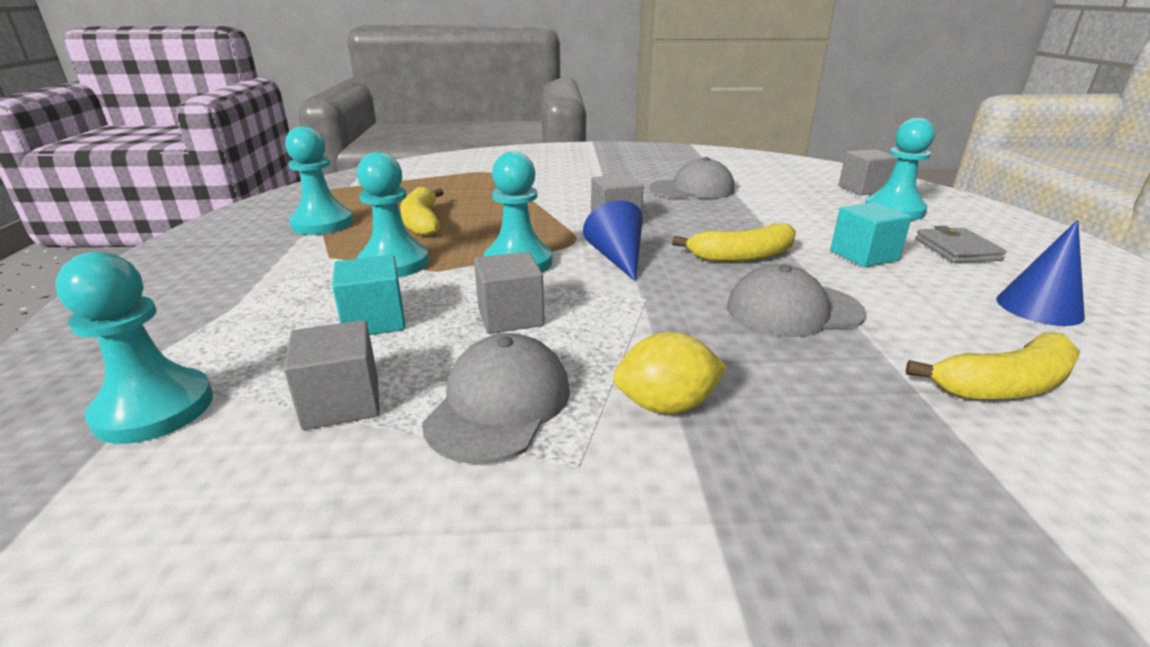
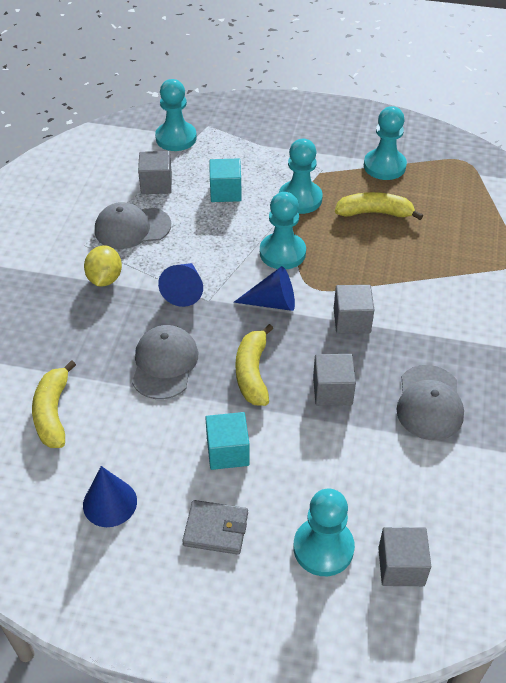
camera: 105 degrees right, 20 degrees up
(499, 404) = (132, 228): grey cap -> grey cap turned 135 degrees clockwise
(510, 317) = (209, 240): grey cube -> grey cube (332, 391)
(638, 319) = (184, 290): none -> blue cone

